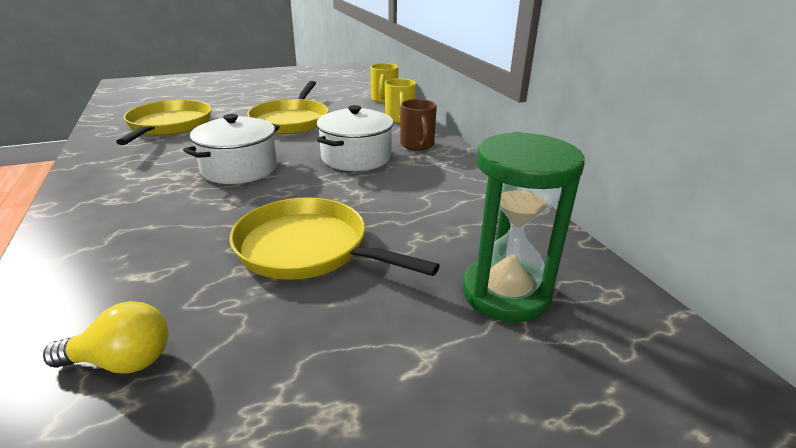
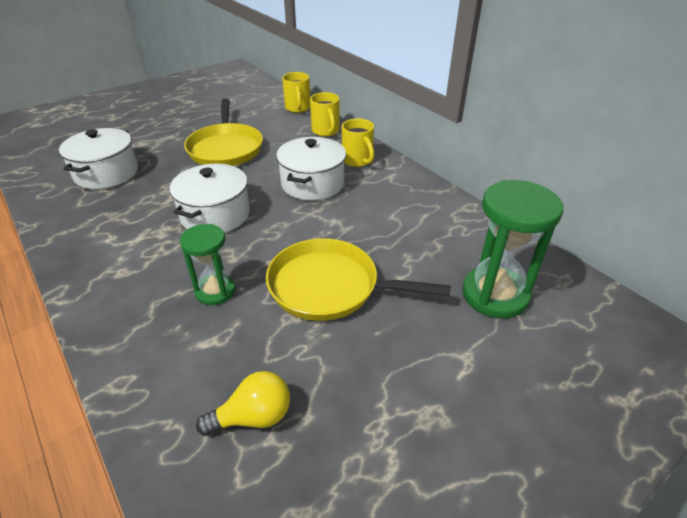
camera: 15 degrees left, 10 degrees up
(169, 125) = (106, 173): yellow pan -> white pot
(186, 231) = (215, 291): none -> green hourglass
(417, 145) = (358, 161): brown mug -> yellow mug

